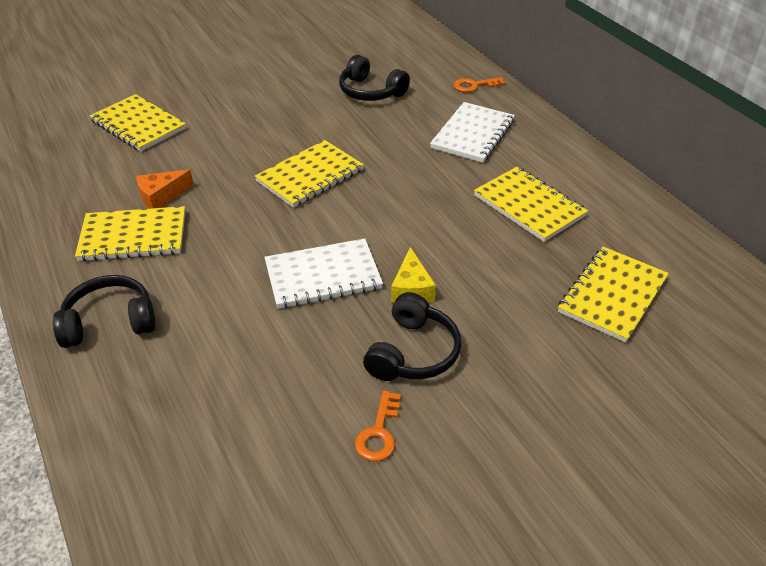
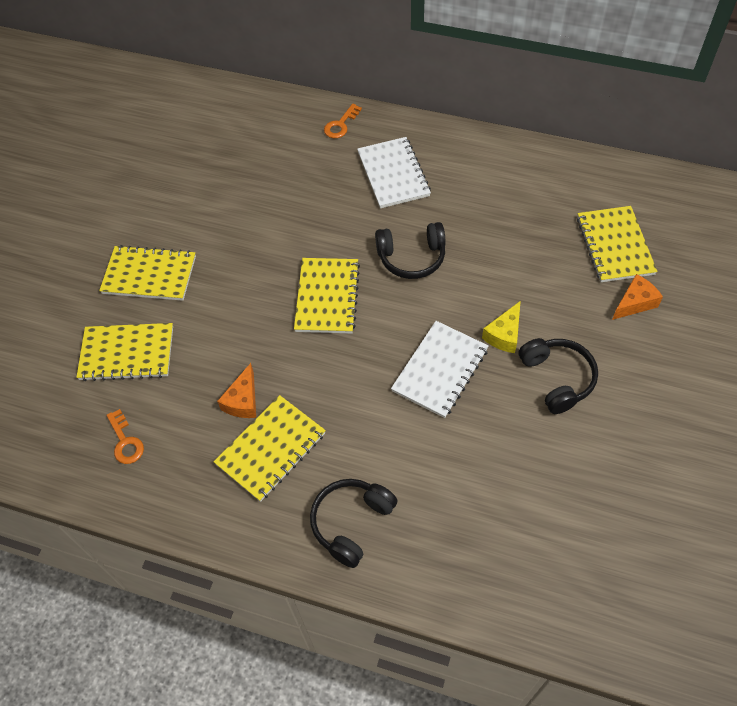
camera: 40 degrees left, 15 degrees up
(370, 92) = (271, 184): black headphones -> black headphones (411, 257)
(379, 432) = (600, 445): orange key -> orange key (125, 441)
(411, 289) = (504, 335): yellow cheese -> yellow cheese turned 75 degrees clockwise
(529, 206) = (498, 212): yellow notebook -> yellow notebook (149, 275)
(572, 350) = (634, 303): none -> orange cheese

